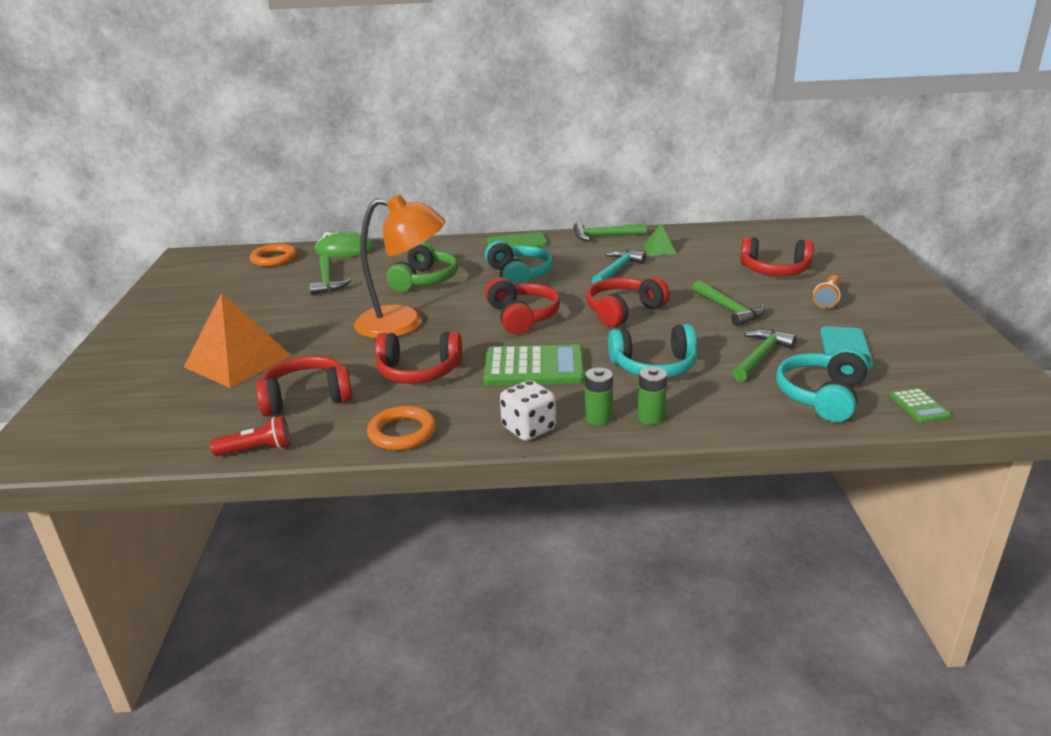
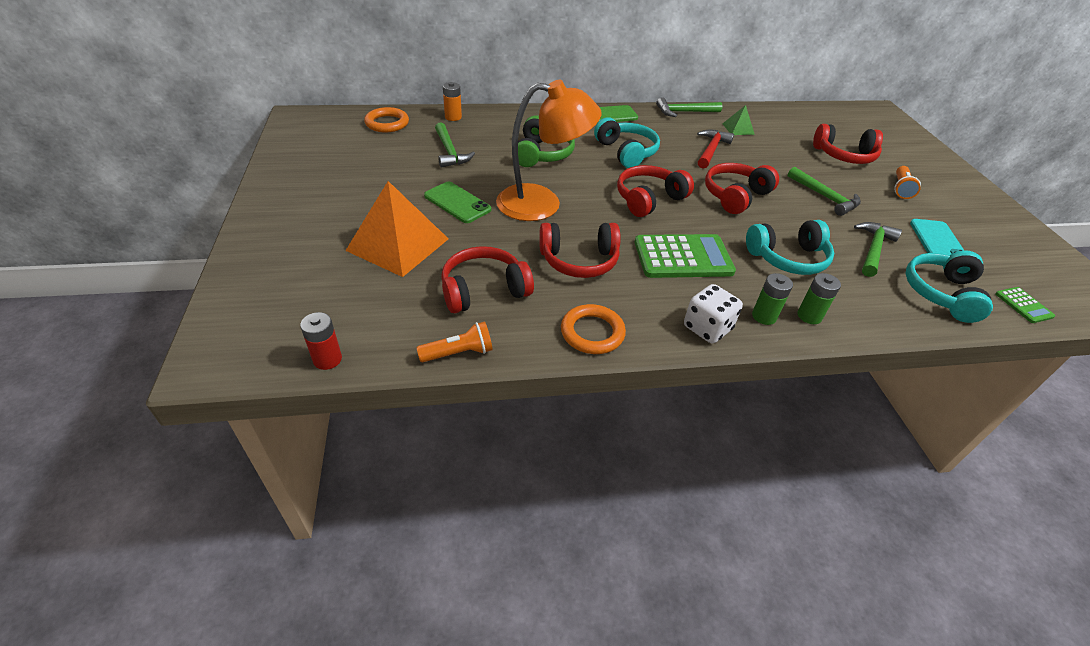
camera: 10 degrees left, 15 degrees up
(127, 454) = (327, 359): none -> red battery
(257, 449) = (459, 353): red flashlight -> orange flashlight
(314, 325) = (457, 203): none -> green phone
(345, 251) = (453, 117): green mouse -> orange battery
(522, 317) = (649, 199): red headphones -> red headphones turned 105 degrees counterclockwise
(617, 270) = (711, 150): turquoise hammer -> red hammer

